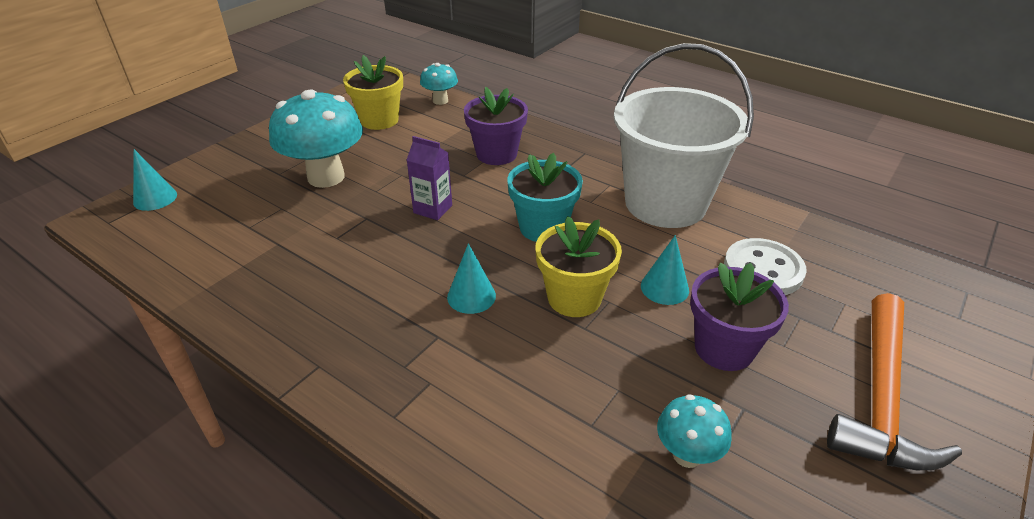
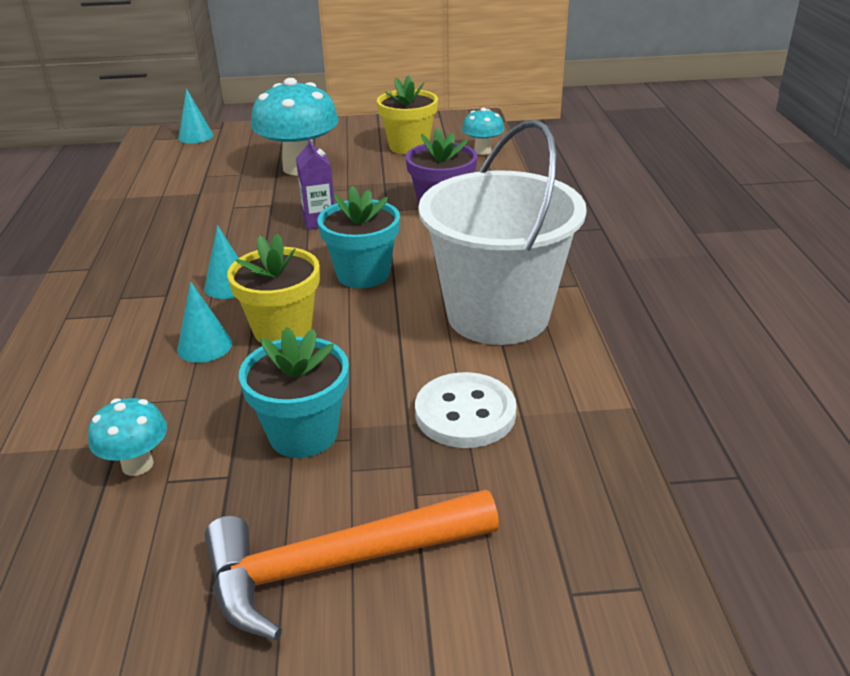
camera: 50 degrees right, 5 degrees down
(664, 288) = (356, 367): turquoise cone -> turquoise cone (204, 346)
(724, 348) = (303, 434): purple flower pot -> turquoise flower pot

